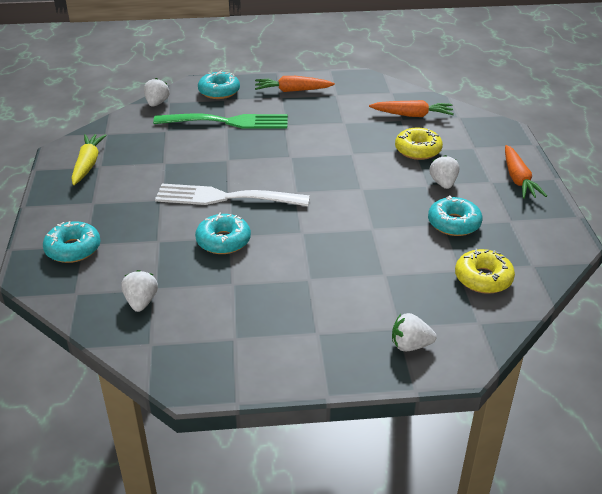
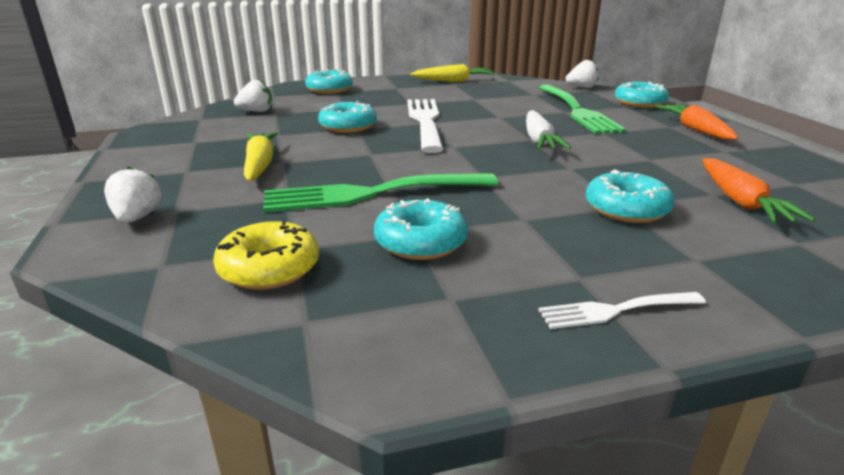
camera: 80 degrees right, 10 degrees down
(295, 153) = (539, 140): none -> white carrot
(312, 291) = (260, 165): none -> yellow carrot
(382, 237) = (371, 194): none -> green fork
(418, 150) = (626, 209): yellow donut -> turquoise donut
(443, 183) = (538, 231): white strawberry -> none
(518, 179) = (615, 310): orange carrot -> white fork

